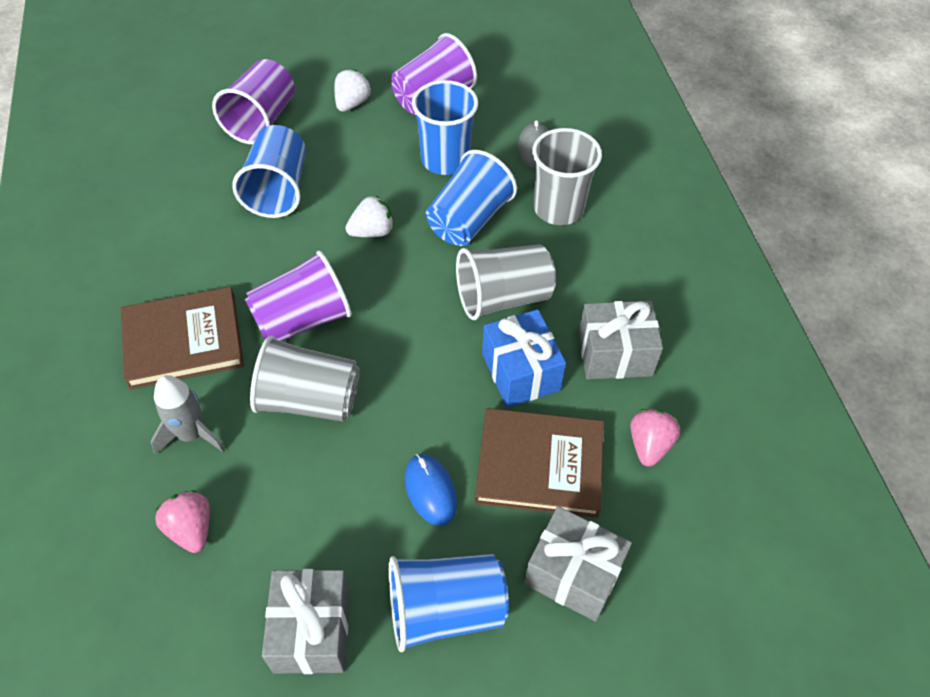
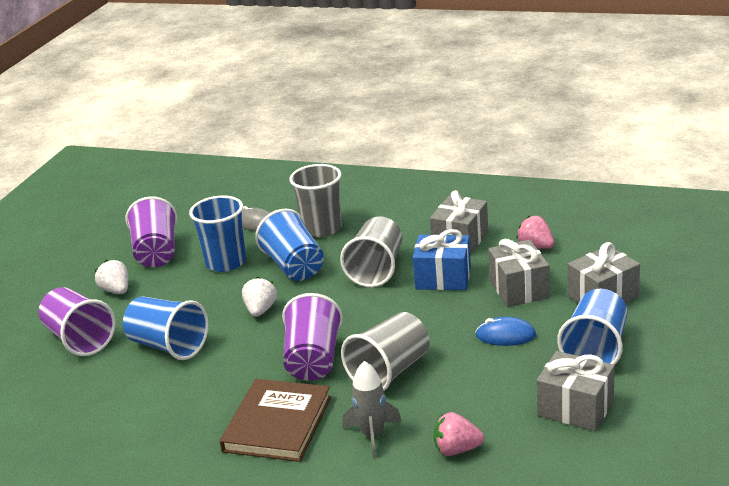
camera: 55 degrees left, 25 degrees down
(539, 465) = (519, 289): brown book -> grey gift

